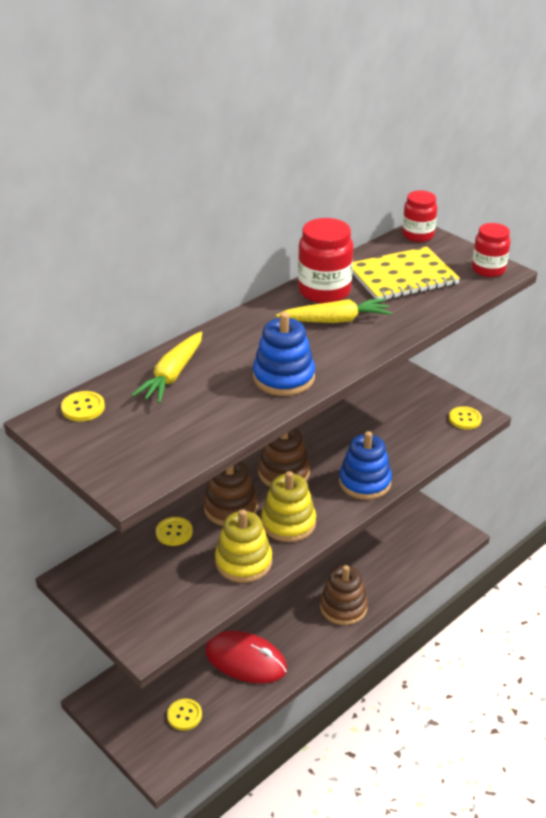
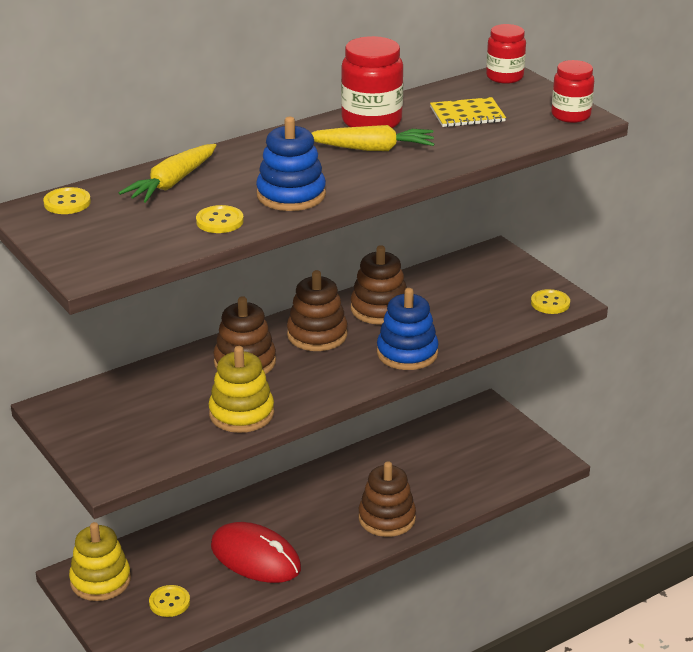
camera: 10 degrees right, 5 degrees down
(174, 532) = (174, 378): yellow button -> yellow button (219, 221)
(288, 523) = (305, 383): yellow stacking toy -> yellow stacking toy (100, 580)
(328, 440) = (379, 309): none -> brown stacking toy
(402, 276) = (467, 114): yellow notebook -> yellow notebook, size x0.62

